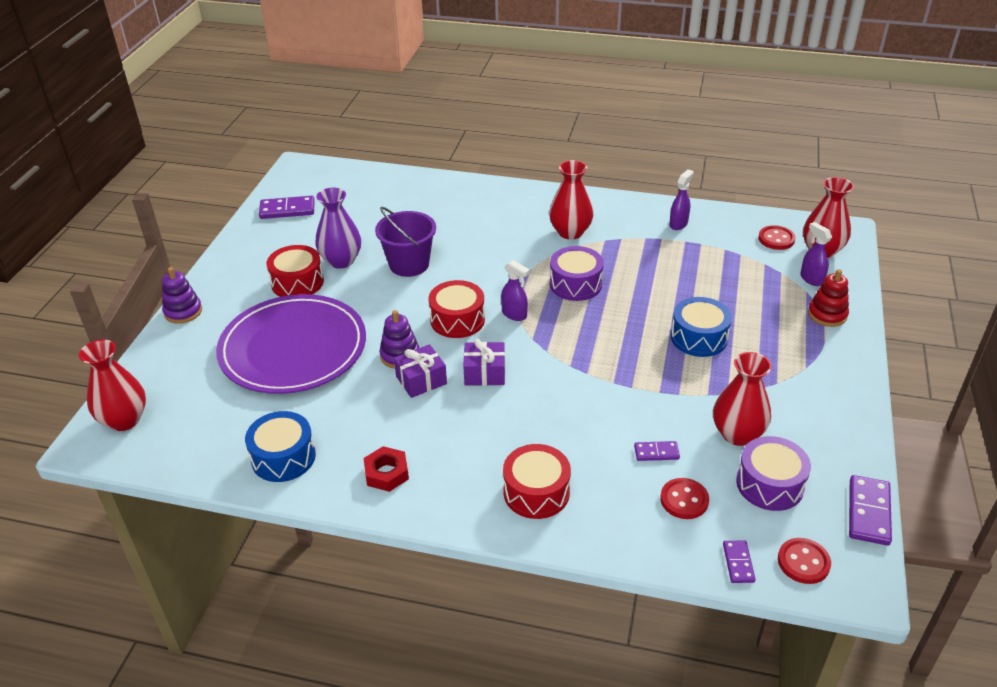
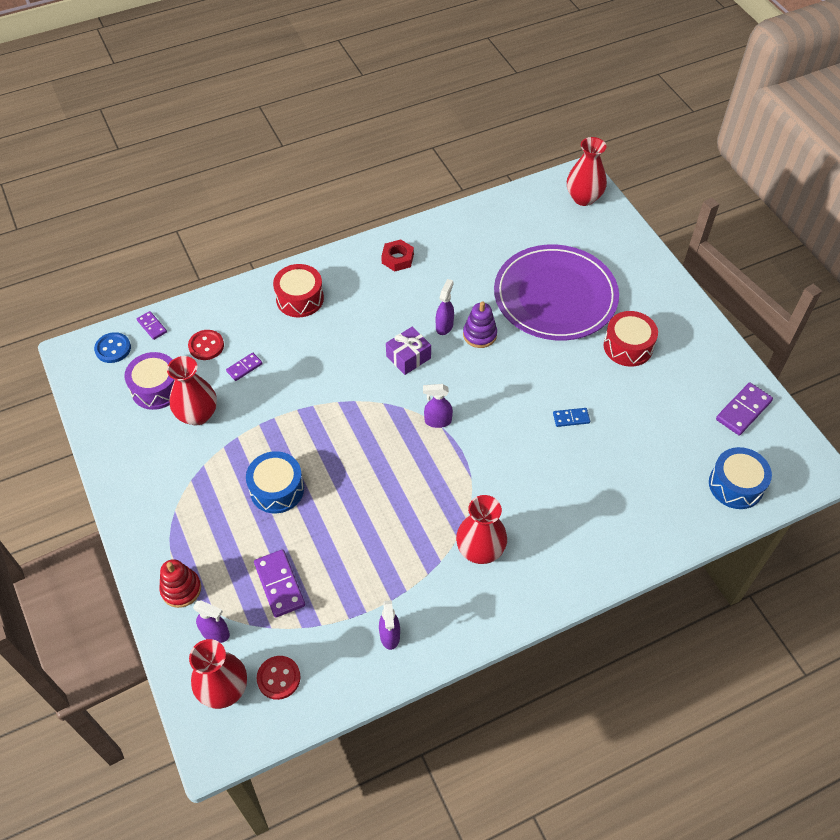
camera: 140 degrees right, 15 degrees up
(183, 311) = (665, 275): purple stacking toy -> none
(283, 457) = (466, 232): blue drum -> blue drum (735, 485)
(341, 261) = (626, 387): purple vase -> none
(409, 264) = (571, 418): purple bucket -> blue domino
(421, 380) = (444, 326): purple gift -> purple spray bottle
(457, 320) = (474, 389): red drum -> none
(575, 284) = (419, 485): purple drum -> none
(803, 562) = (113, 349): red button -> blue button
(869, 512) = (82, 406): purple domino -> purple domino (279, 584)

